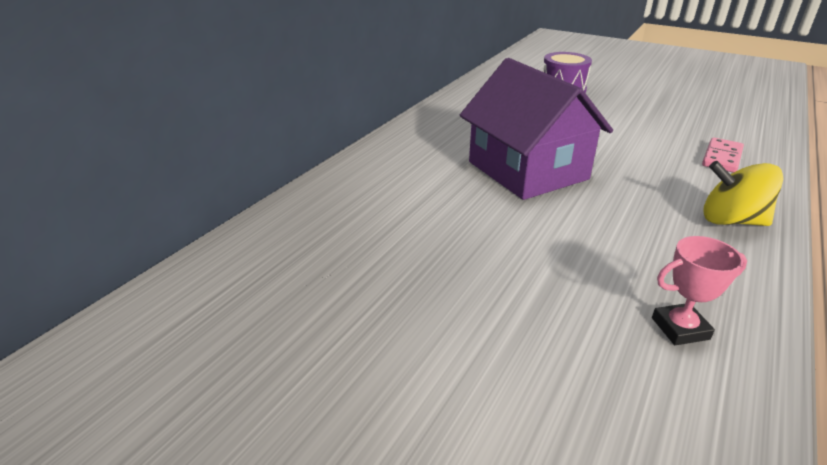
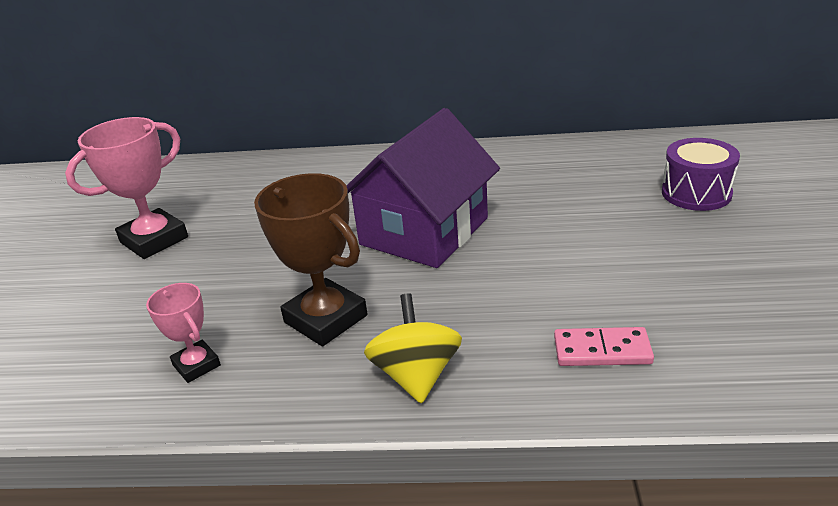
camera: 65 degrees right, 0 degrees up
(382, 321) = (154, 240): none -> pink trophy
(634, 241) = (325, 319): none -> brown trophy

